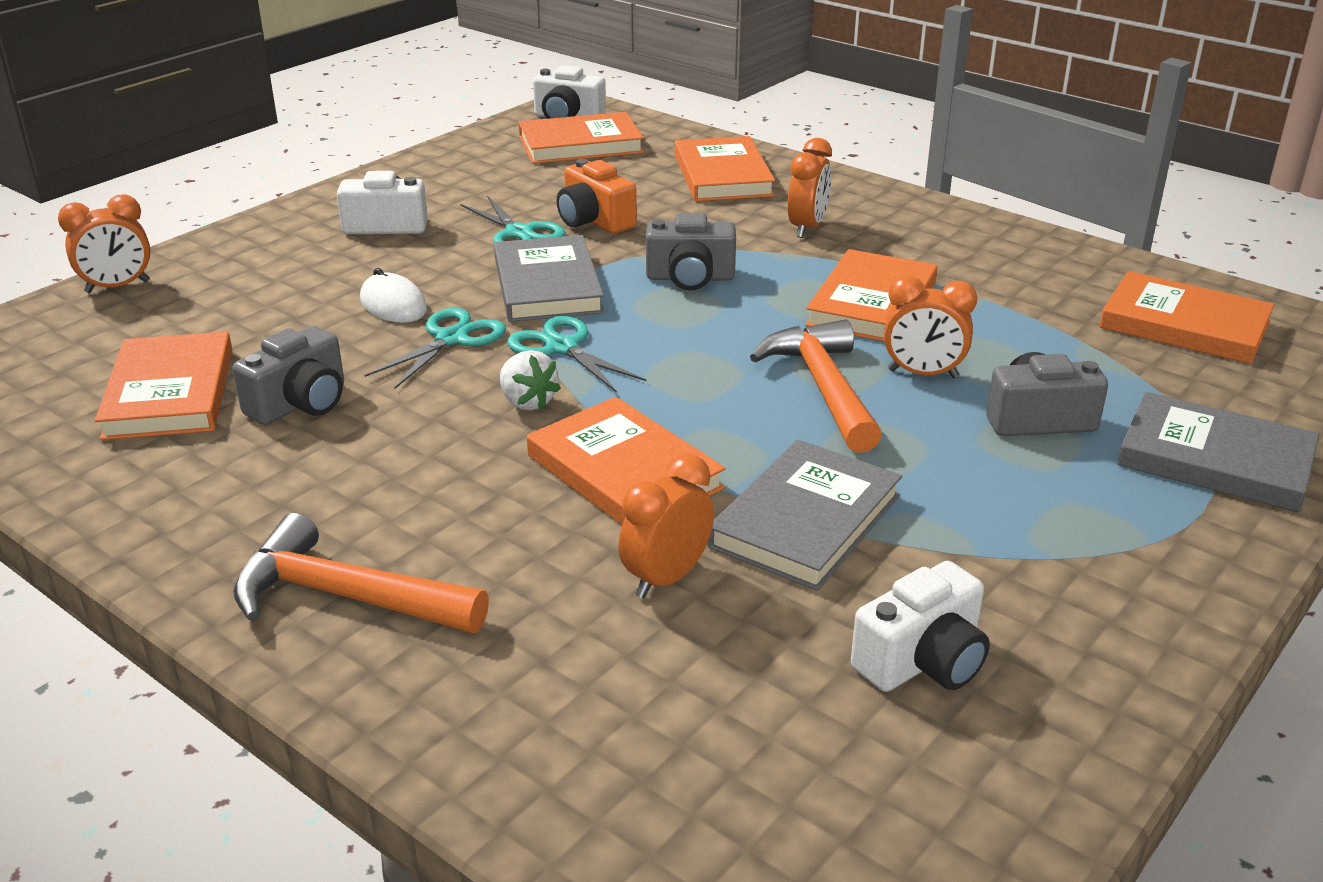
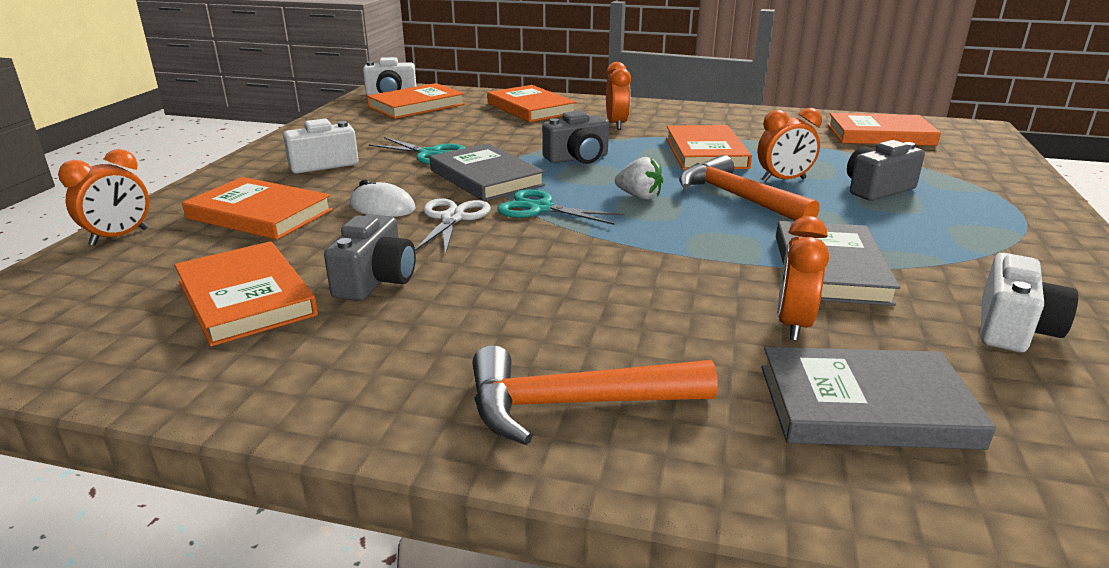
camera: 25 degrees left, 5 degrees down
(451, 339) = (452, 218): turquoise scissors -> white scissors
(527, 402) = (556, 243): white strawberry -> white strawberry (639, 196)
(594, 221) = (475, 140): orange camera -> none
(624, 472) = (677, 268): orange book -> orange book (259, 214)
(1215, 459) = (990, 189): grey book -> grey book (866, 406)

